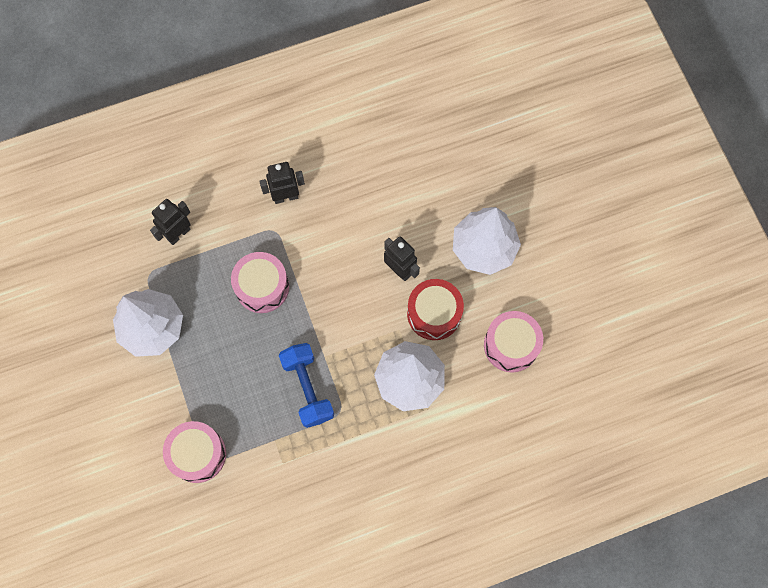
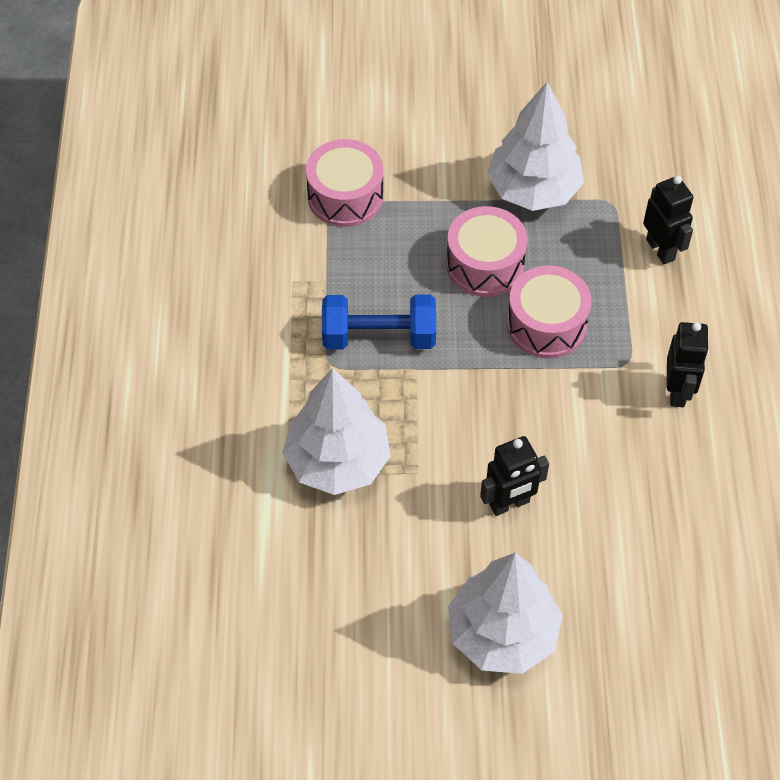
camera: 110 degrees right, 15 degrees down
(434, 313) = (423, 526): red drum -> none
(511, 345) = (332, 615): pink drum -> pink drum (485, 264)

